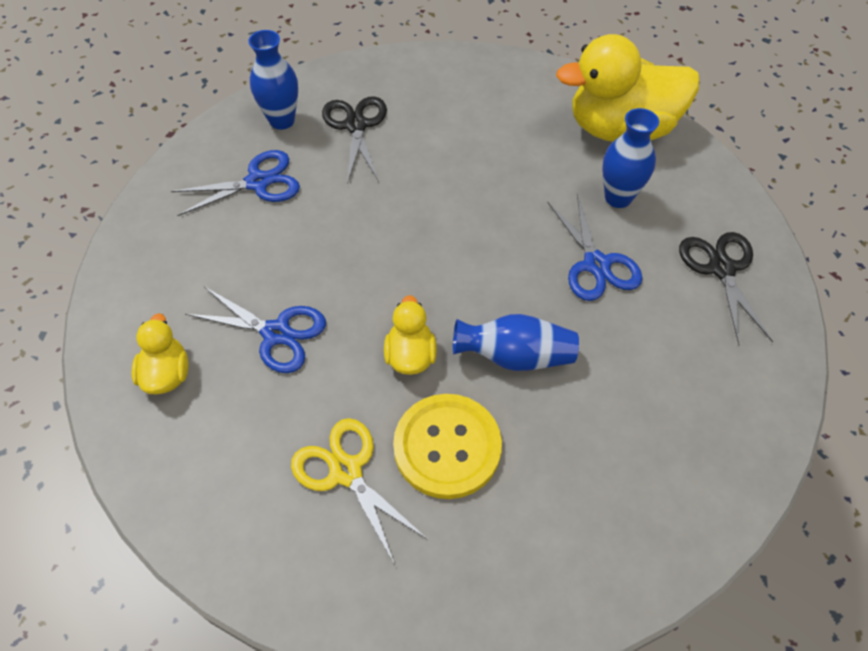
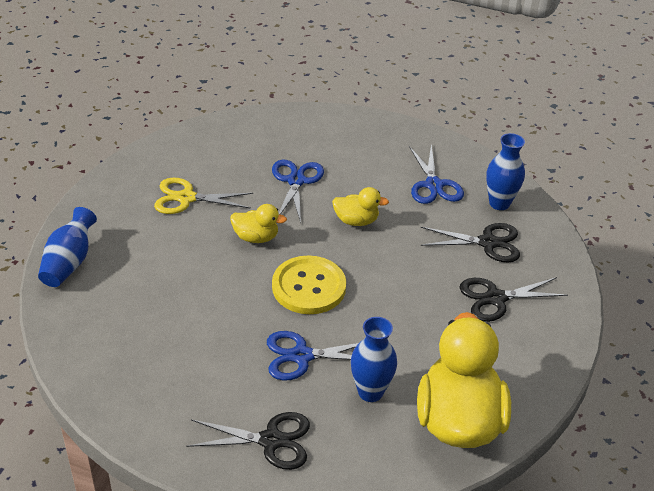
camera: 100 degrees right, 15 degrees down
(167, 374) = (282, 136): yellow duck -> yellow duck (356, 221)
(276, 333) = (296, 181): blue scissors -> blue scissors turned 150 degrees clockwise
(346, 471) = (186, 198): yellow scissors -> yellow scissors turned 150 degrees counterclockwise
(444, 114) = (495, 298): none -> black scissors
(447, 447) = (182, 242): yellow button -> yellow button (309, 287)
(515, 356) = (235, 289): blue vase -> blue vase (69, 262)

